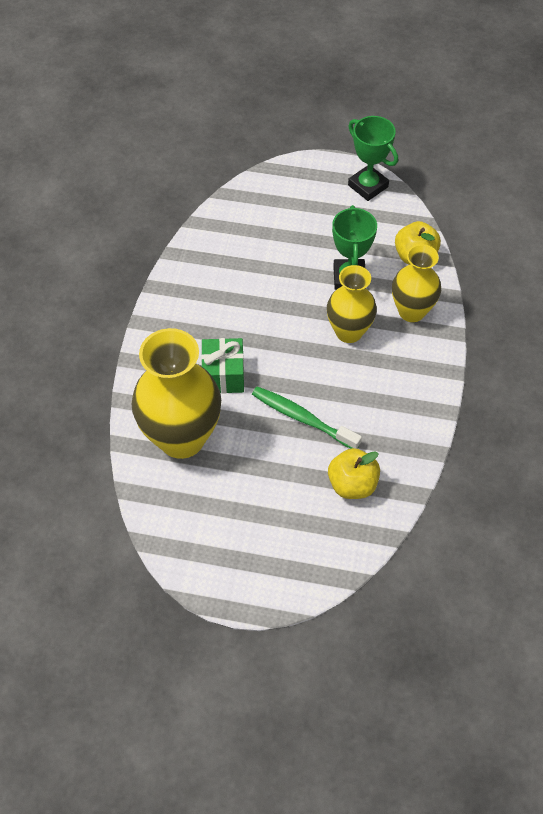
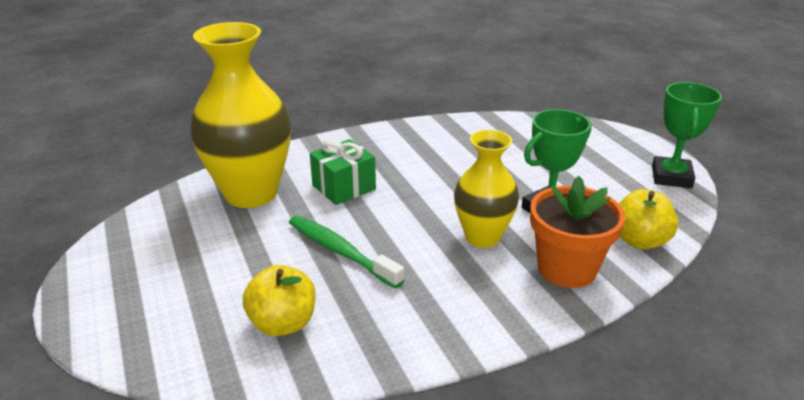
camera: 55 degrees right, 25 degrees down
(302, 418) = (340, 251): green toothbrush -> green toothbrush turned 45 degrees counterclockwise
(411, 311) = (566, 268): yellow vase -> orange flower pot

